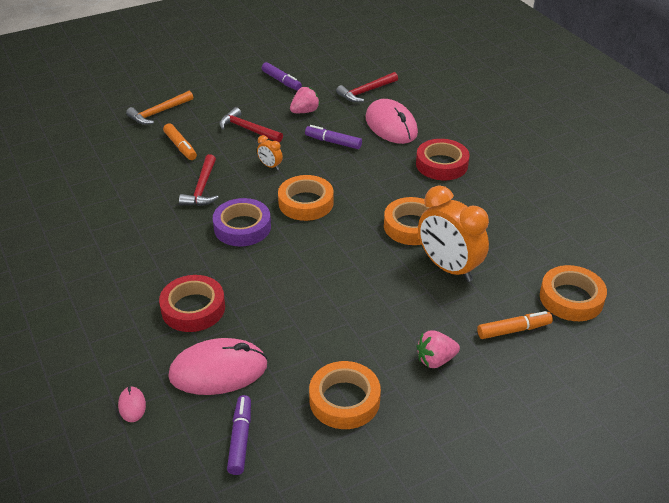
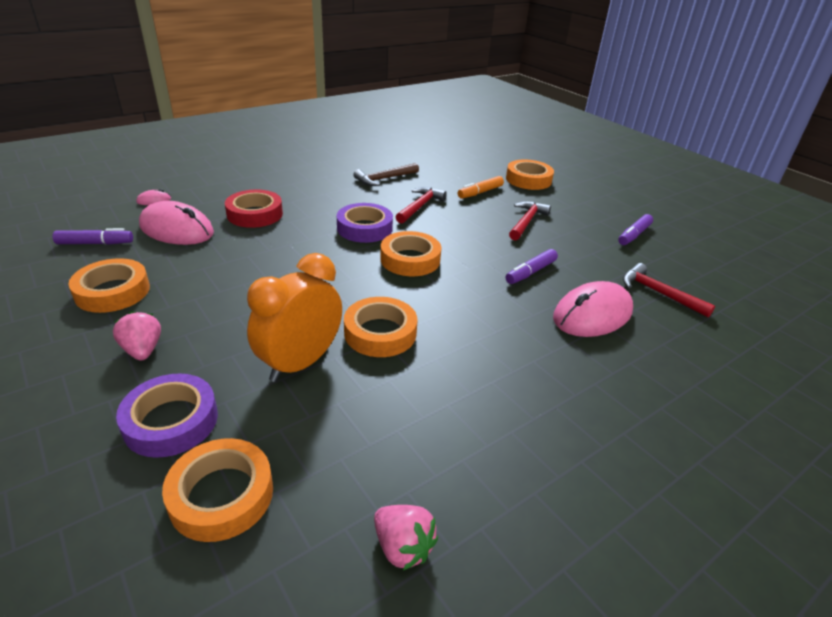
camera: 80 degrees right, 5 degrees down
(126, 207) = (384, 179): none -> brown hammer
(159, 113) = (528, 179): orange hammer -> orange tape
(202, 188) = (419, 206): red hammer -> red hammer turned 120 degrees clockwise
(218, 371) = (177, 229): pink mouse -> pink mouse turned 45 degrees counterclockwise
(270, 166) = (467, 237): orange clock -> none
(305, 111) = (582, 252): pink strawberry -> pink strawberry (403, 547)
(333, 142) = (530, 272): purple marker -> purple marker turned 150 degrees counterclockwise
(441, 164) = (522, 360): red tape -> none
(513, 330) = (171, 421): orange marker -> purple tape

